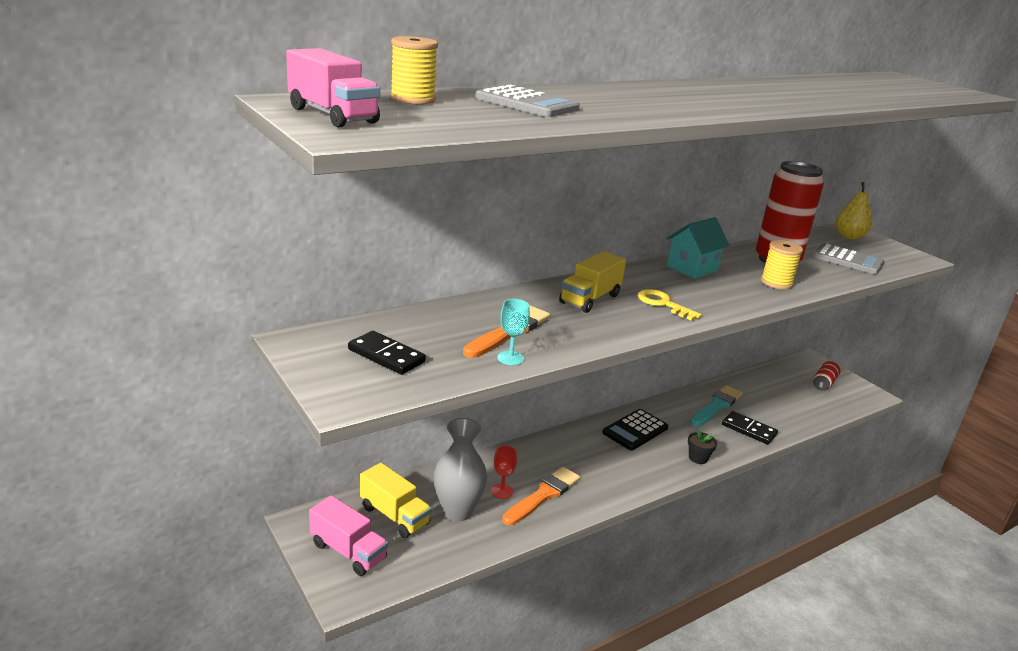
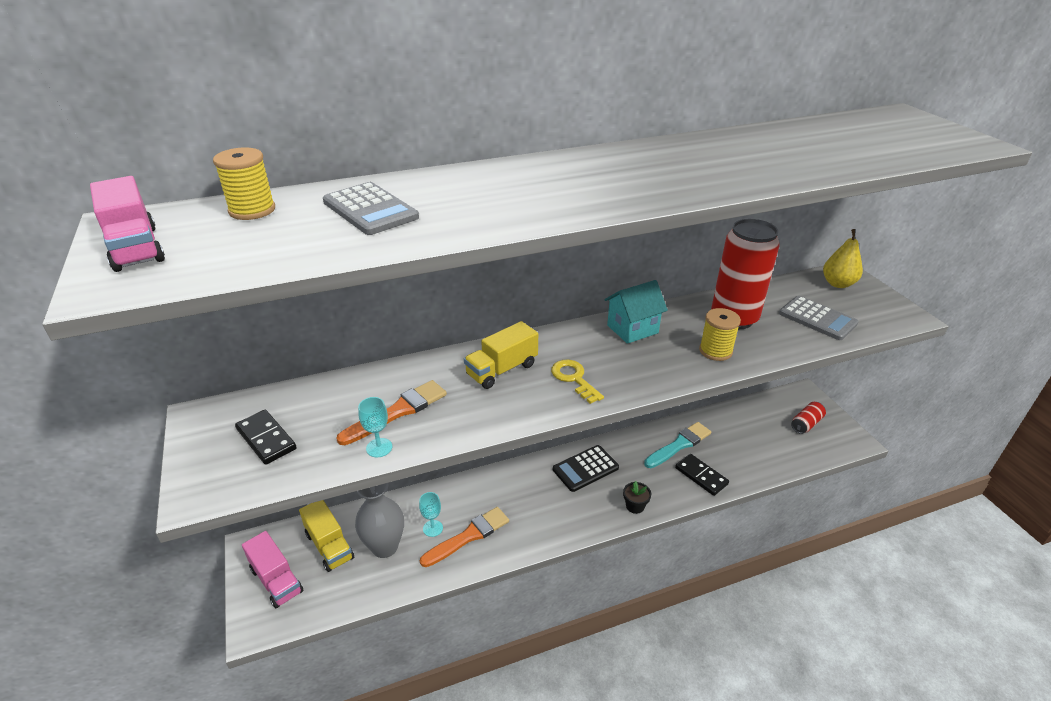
camera: 15 degrees right, 10 degrees up
(502, 491) = (433, 528): red goblet -> turquoise goblet

